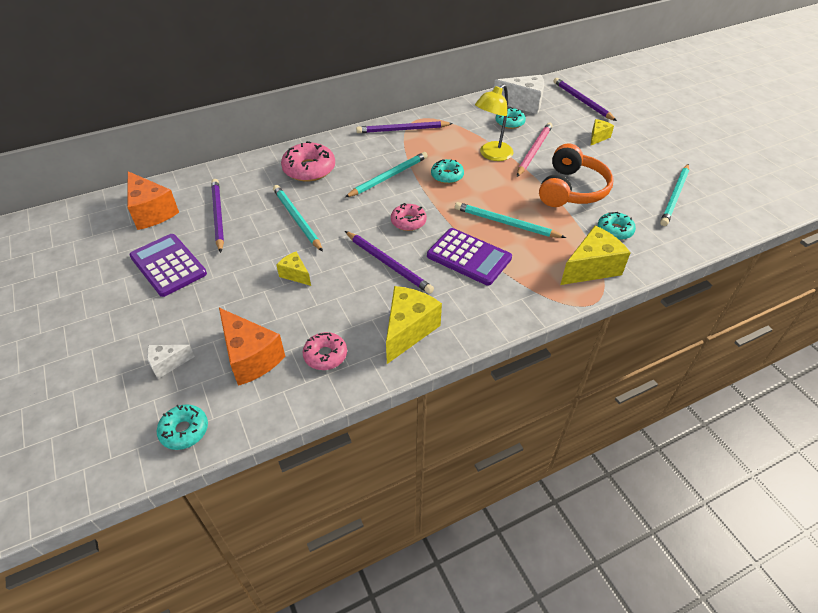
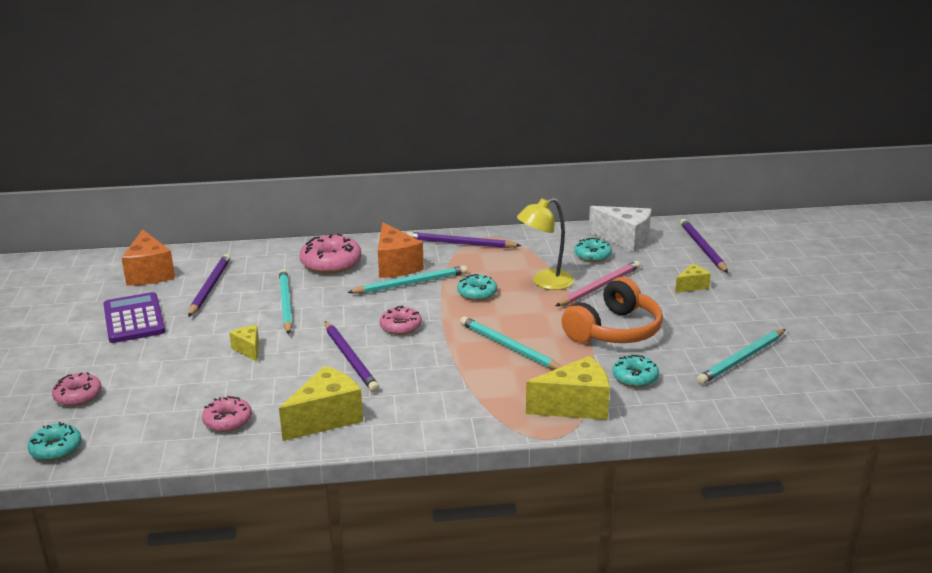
camera: 20 degrees right, 20 degrees down
(168, 364) = (78, 396): white cheese -> pink donut
(251, 357) = (156, 407): orange cheese -> orange cheese (396, 266)
(469, 257) = (442, 369): purple calculator -> none

